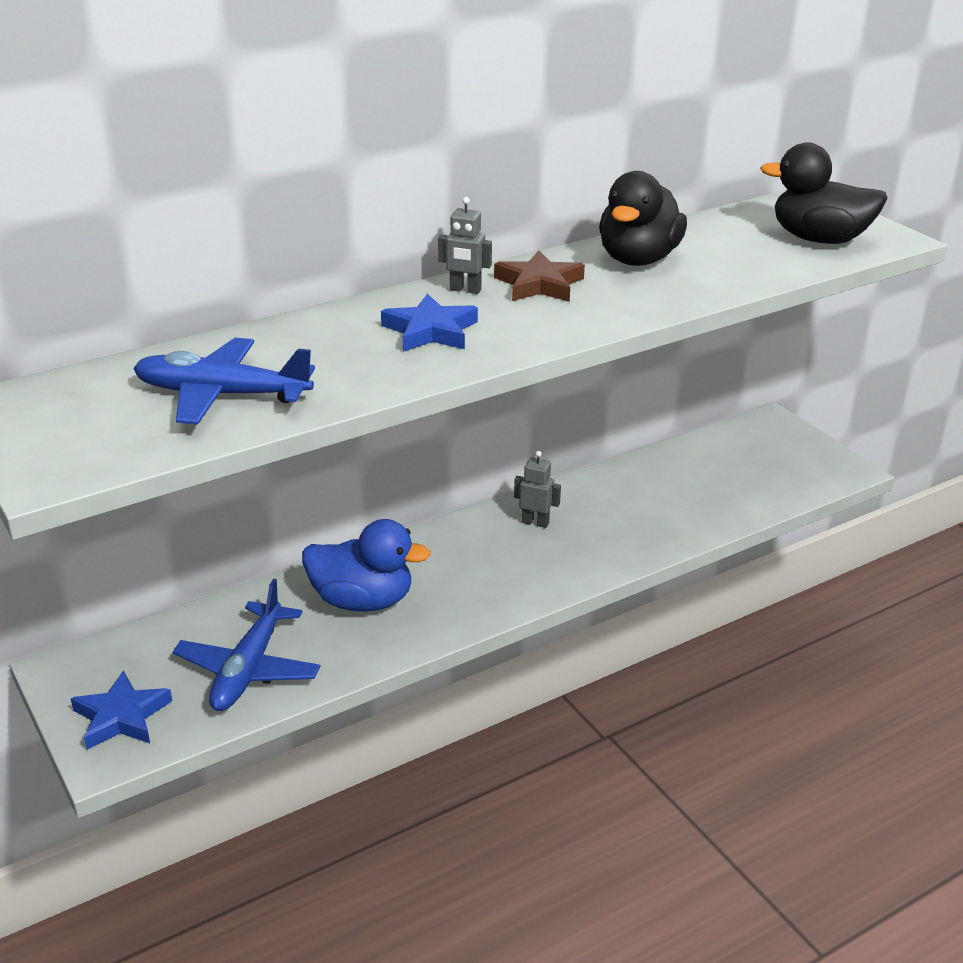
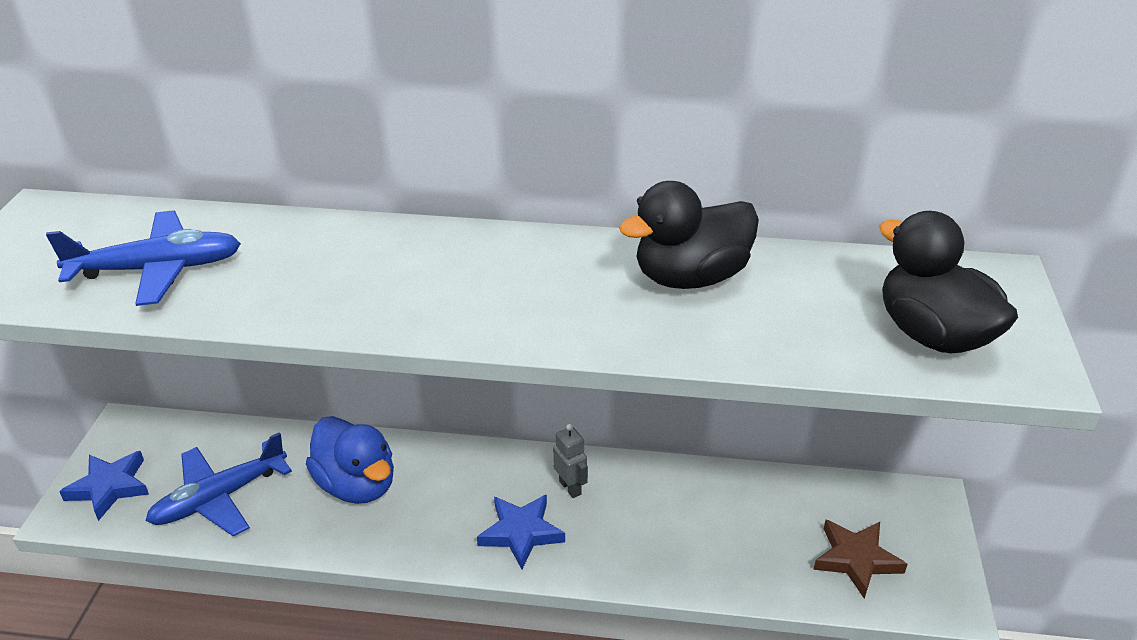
camera: 40 degrees right, 5 degrees up
(222, 395) = (158, 269): blue plane -> blue plane turned 120 degrees clockwise
(430, 331) = (389, 277): blue star -> blue star (521, 533)
(465, 290) = (483, 245): grey robot -> none
(539, 284) = (554, 267): brown star -> brown star (856, 559)

